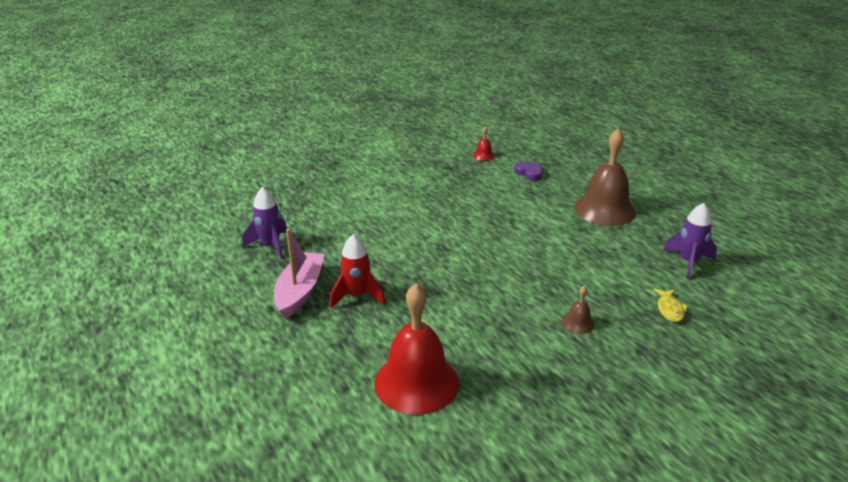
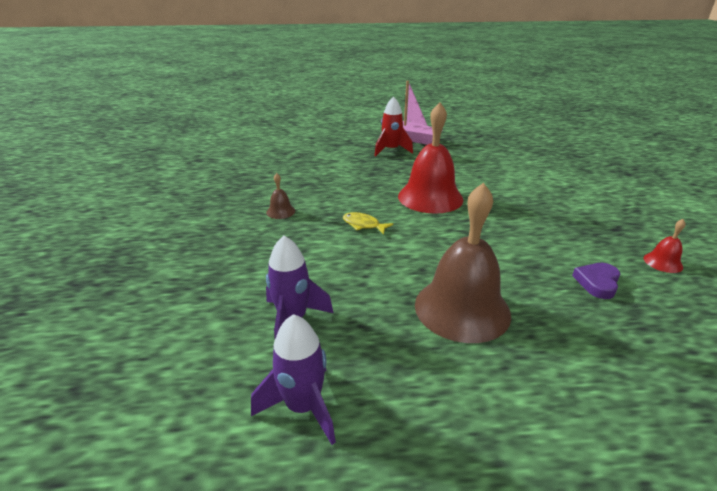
camera: 115 degrees right, 0 degrees up
(270, 245) = (474, 137): purple rocket -> purple rocket (303, 407)
(416, 382) = (294, 151): red bell -> red bell (430, 197)
(529, 173) = (597, 282): purple heart -> purple heart turned 135 degrees clockwise
(669, 309) = (242, 262): yellow fish -> yellow fish (363, 225)

